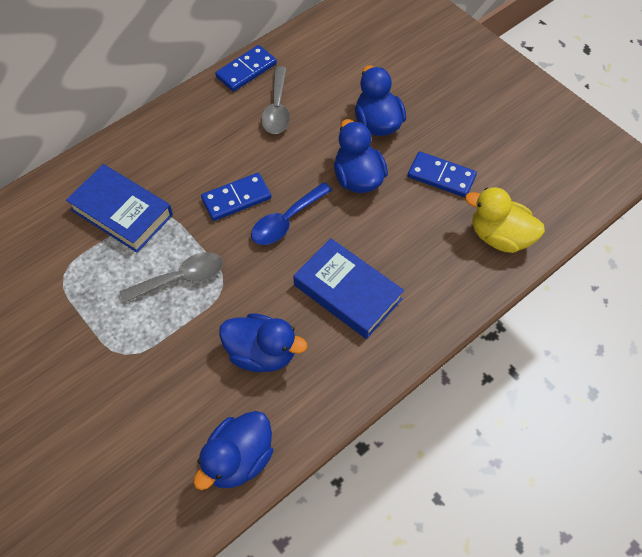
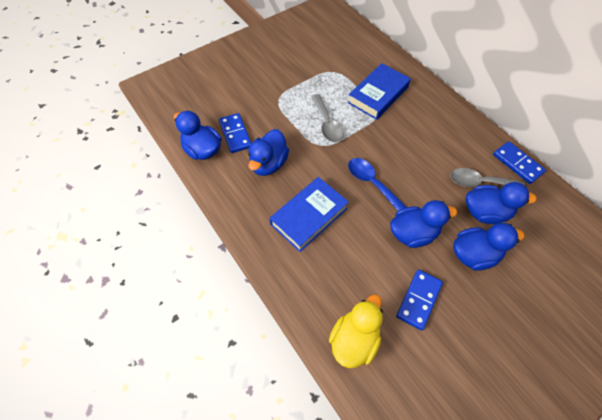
camera: 95 degrees right, 0 degrees up
(236, 199) = (390, 154): blue domino -> blue domino (235, 134)
(320, 108) = (485, 212): none -> blue duck

